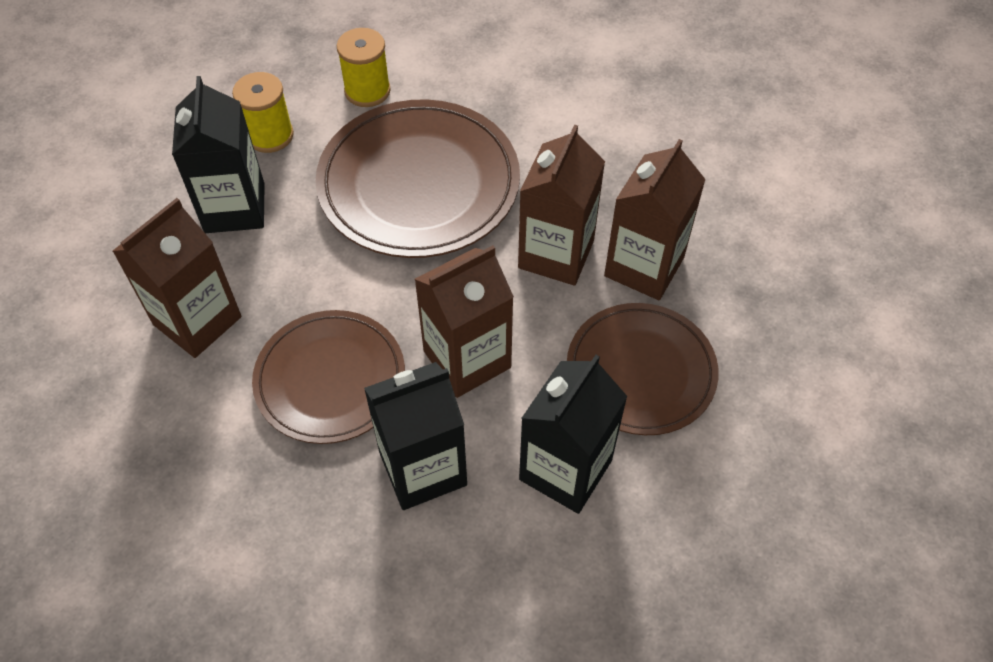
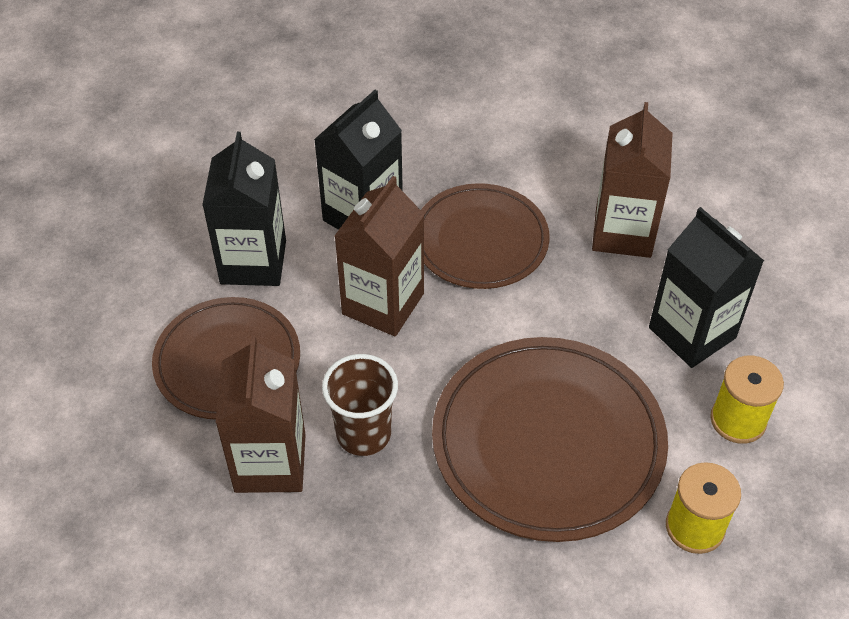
camera: 150 degrees right, 5 degrees down
(556, 254) = (363, 434): brown carton -> brown cup

